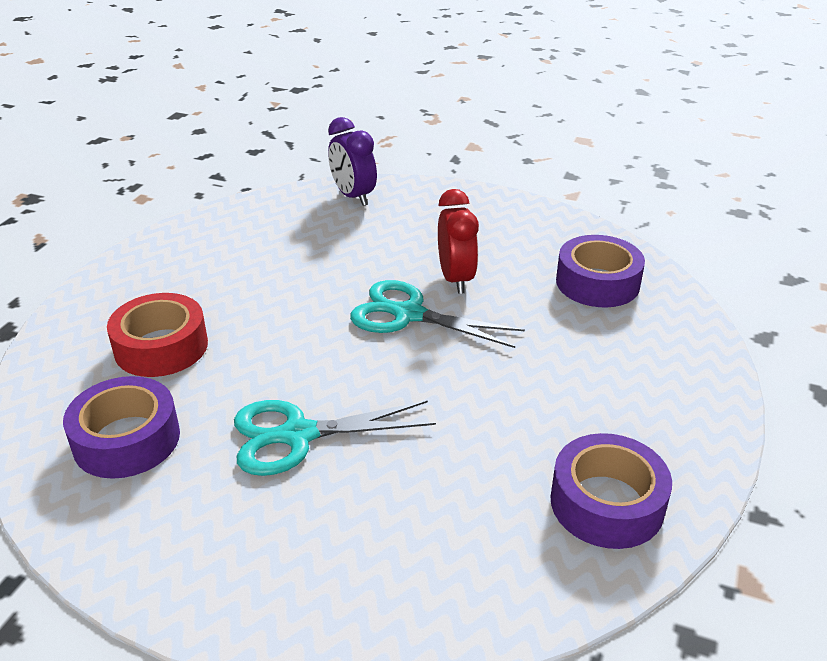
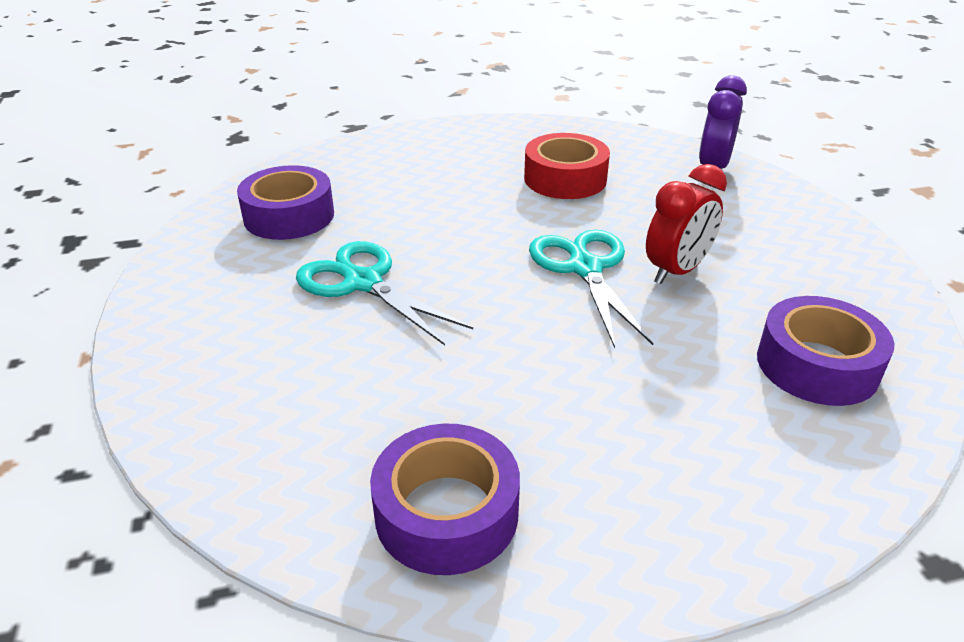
camera: 55 degrees right, 0 degrees up
(161, 347) = (399, 182): red tape -> red tape (565, 179)

